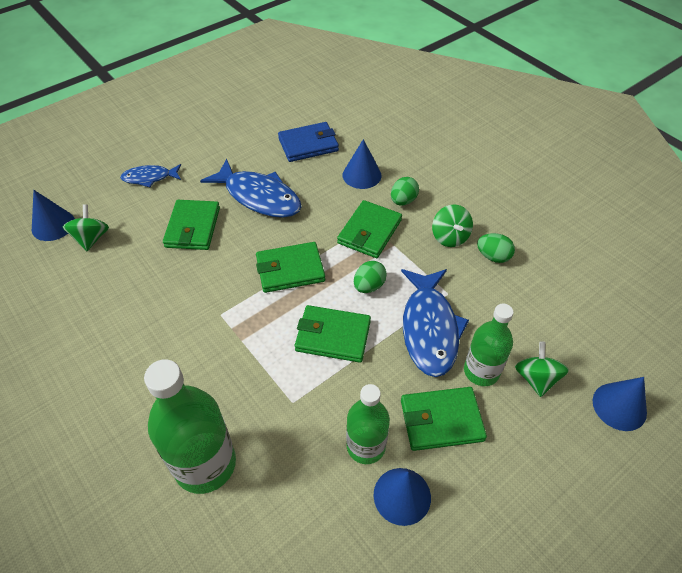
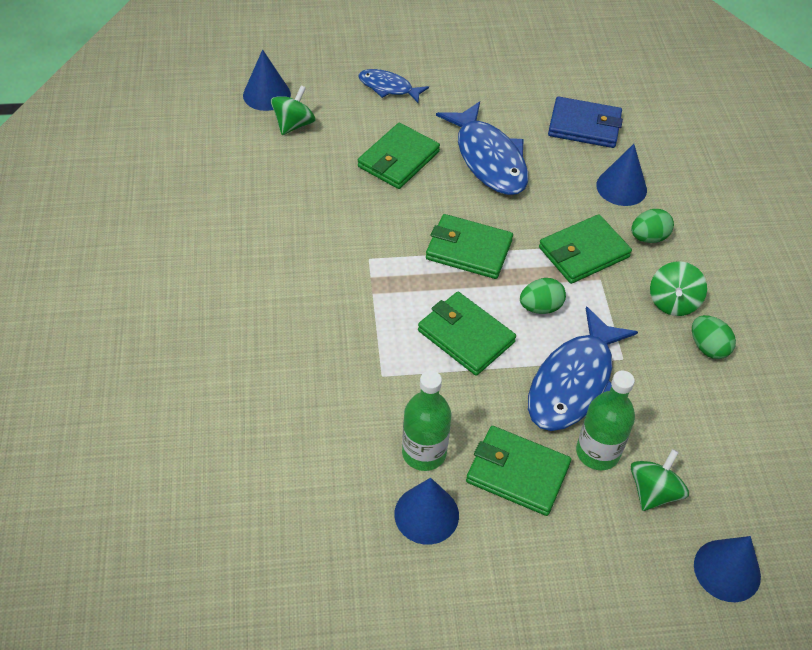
camera: 30 degrees right, 0 degrees up
(205, 464) = (266, 384): green bottle -> none

